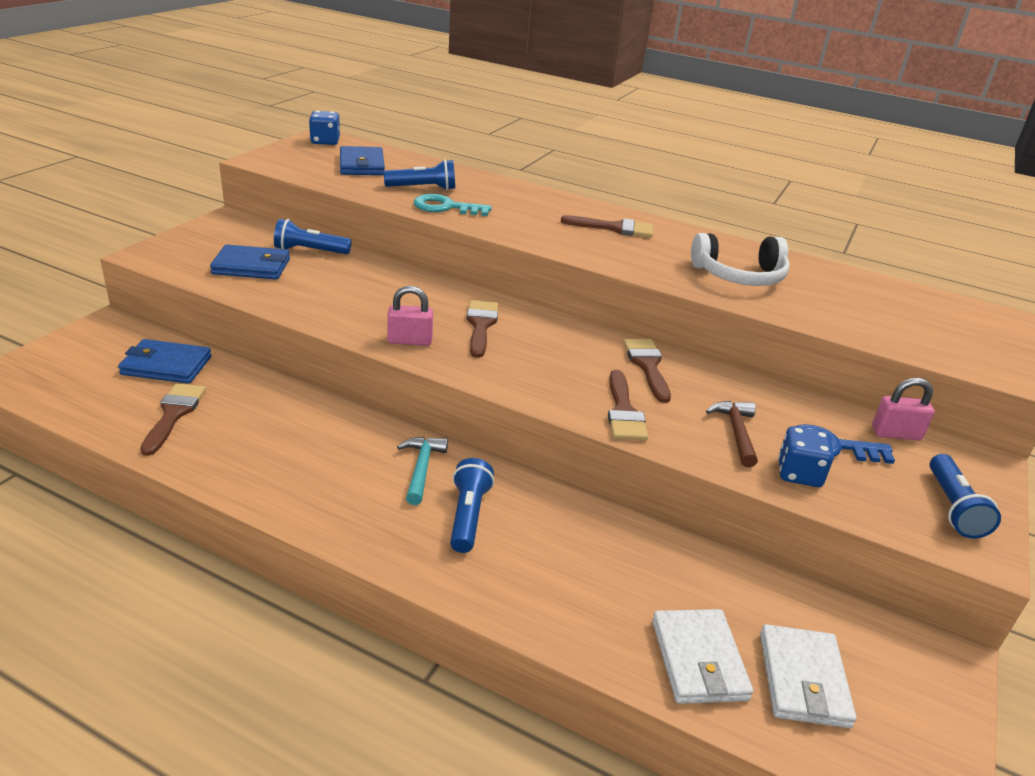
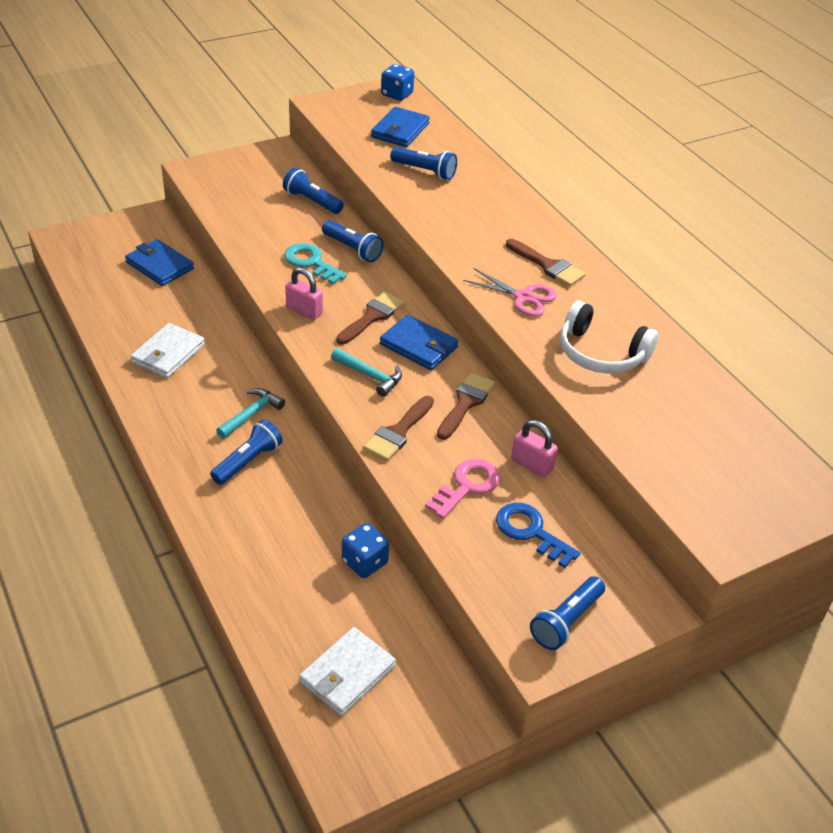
camera: 35 degrees right, 10 degrees up
(174, 414) = (134, 307): brown brush -> none
(251, 266) = (255, 203): blue wallet -> blue wallet (419, 346)
(396, 278) = (352, 249): none -> blue flashlight
(446, 207) = (421, 198): turquoise key -> turquoise key (311, 262)
(540, 374) = (370, 376): none -> turquoise hammer
(628, 254) = (523, 297): none -> pink scissors
(698, 660) = (293, 625): white wallet -> white wallet (168, 354)
(736, 432) = (467, 486): brown hammer -> pink key
(799, 474) = (473, 538): blue dice -> blue dice (364, 562)
(896, 433) = (607, 548): pink padlock -> pink padlock (532, 464)

